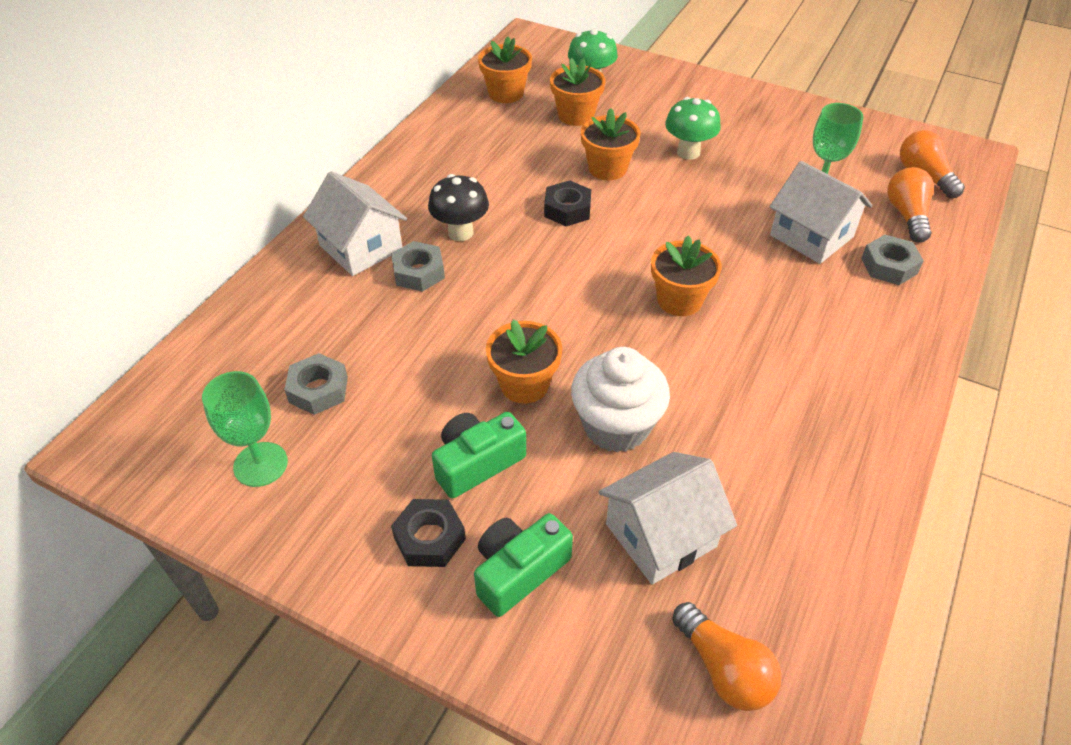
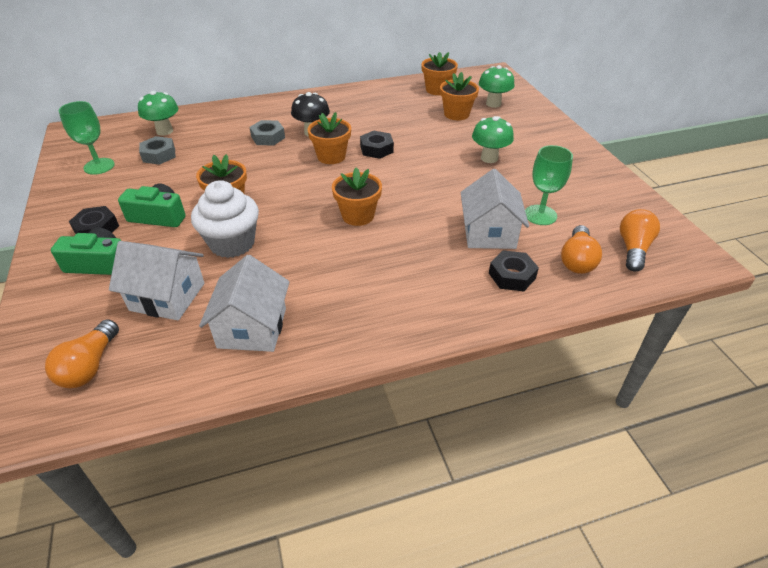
camera: 45 degrees right, 5 degrees down
(258, 353) = (164, 131): none -> green mushroom
(361, 247) = (264, 116): white house -> white house (252, 328)
(607, 168) = (430, 143): orange flower pot -> orange flower pot (331, 156)
(889, 266) = (512, 276): grey nut -> black nut
(907, 215) = (577, 260): orange light bulb -> orange light bulb turned 150 degrees clockwise

